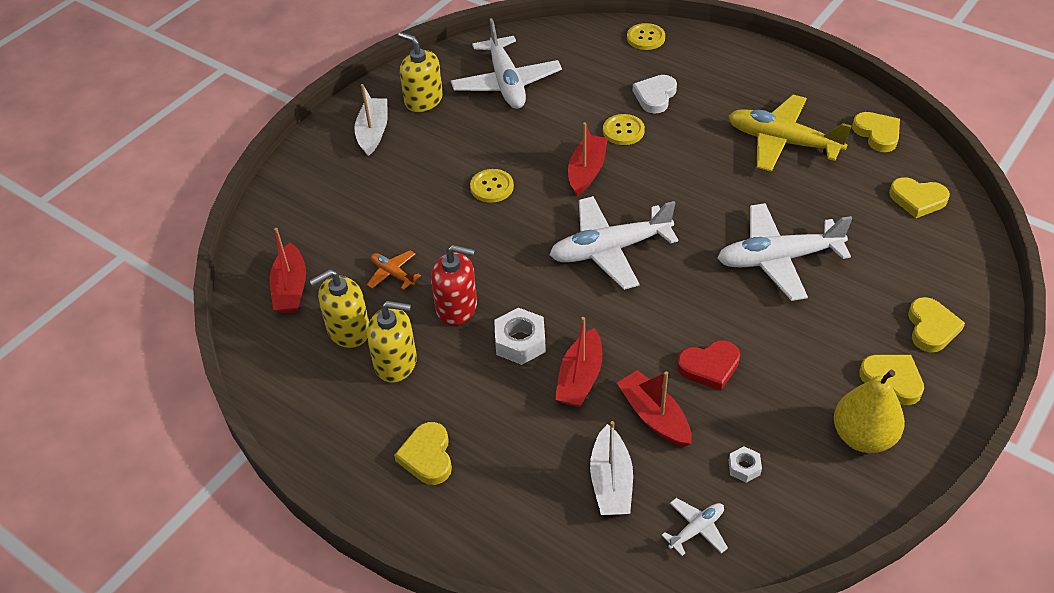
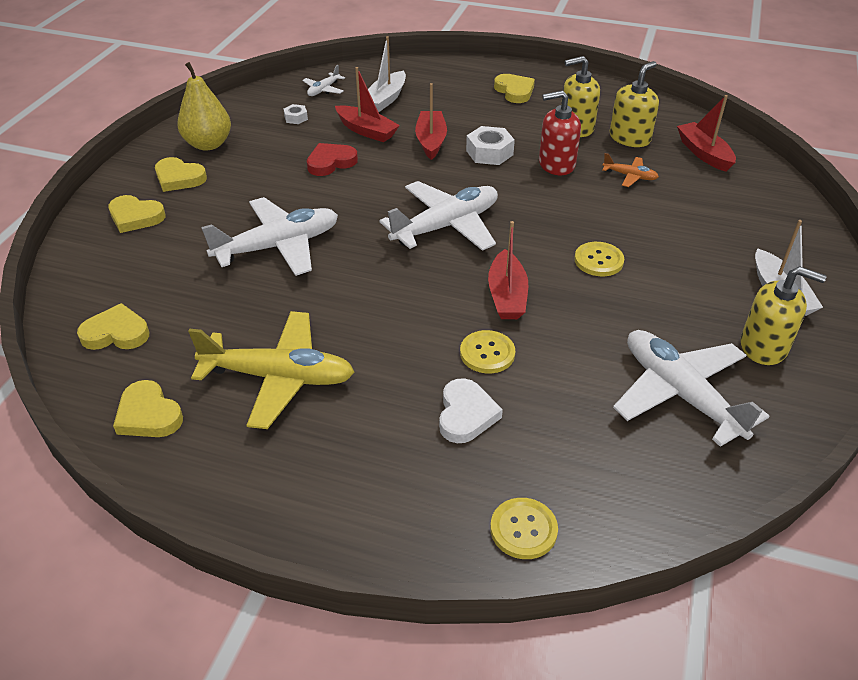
camera: 160 degrees right, 5 degrees down
(611, 482) = (385, 99): white boat -> white boat turned 135 degrees counterclockwise
(931, 328) = (135, 217): yellow heart -> yellow heart turned 60 degrees counterclockwise

